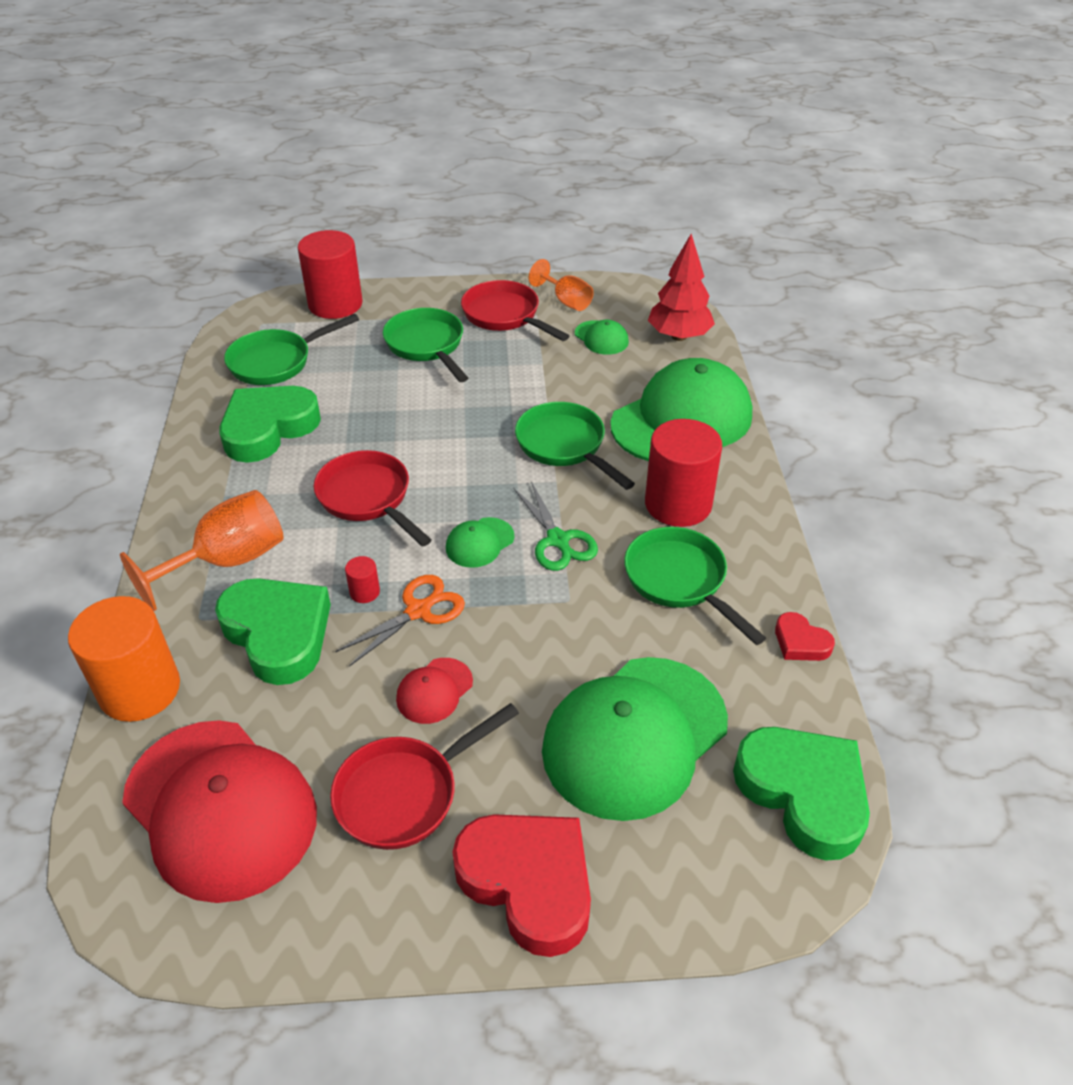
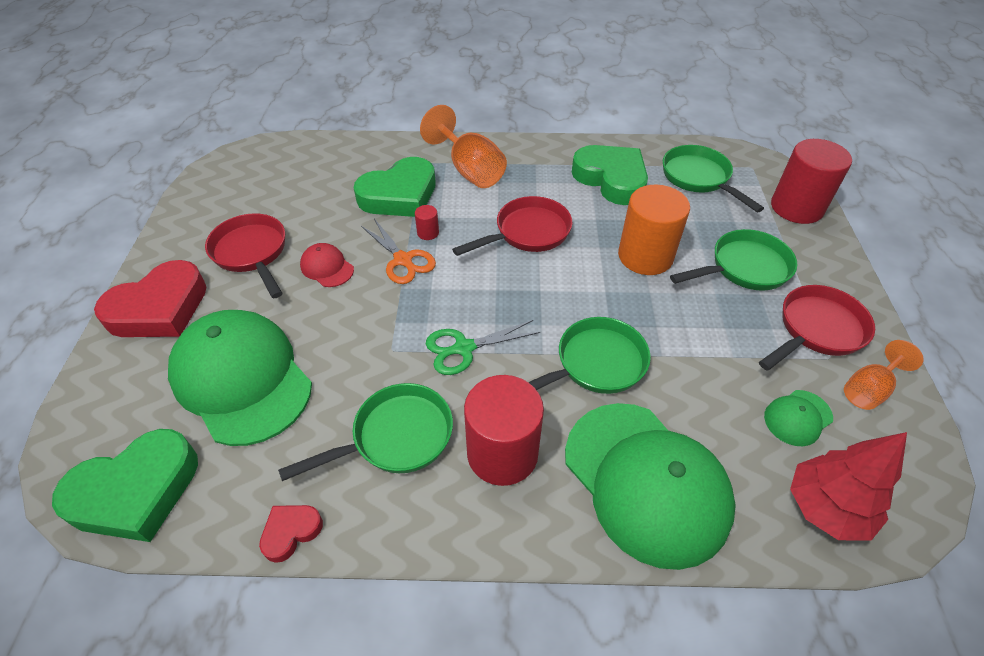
camera: 95 degrees right, 5 degrees up
(140, 689) = (372, 147): orange cylinder -> orange cylinder (645, 256)
(220, 808) = (277, 181): red cap -> none
(479, 542) = (468, 296): green cap -> none

